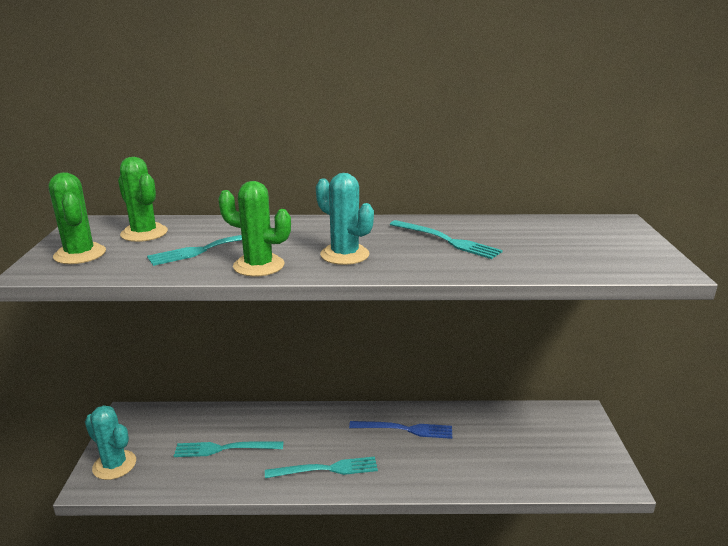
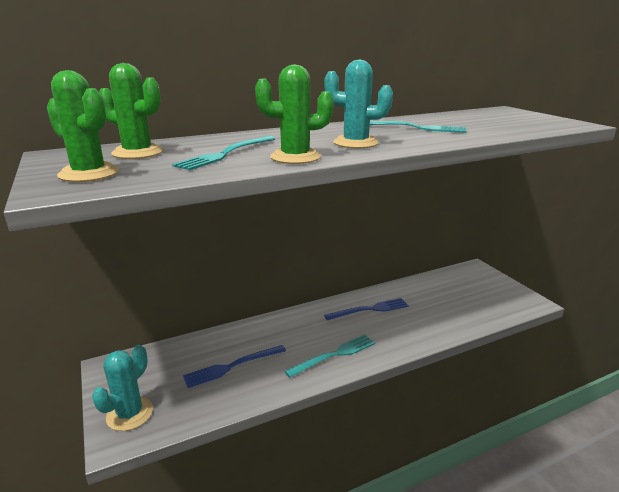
camera: 25 degrees left, 0 degrees up
(114, 465) = (130, 414): turquoise cactus -> turquoise cactus turned 75 degrees counterclockwise
(225, 448) = (232, 366): turquoise fork -> blue fork

